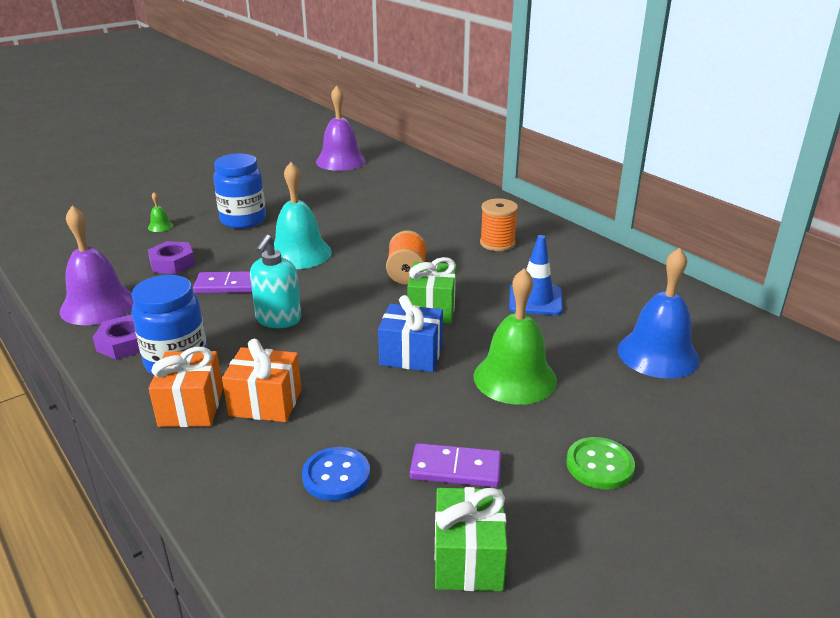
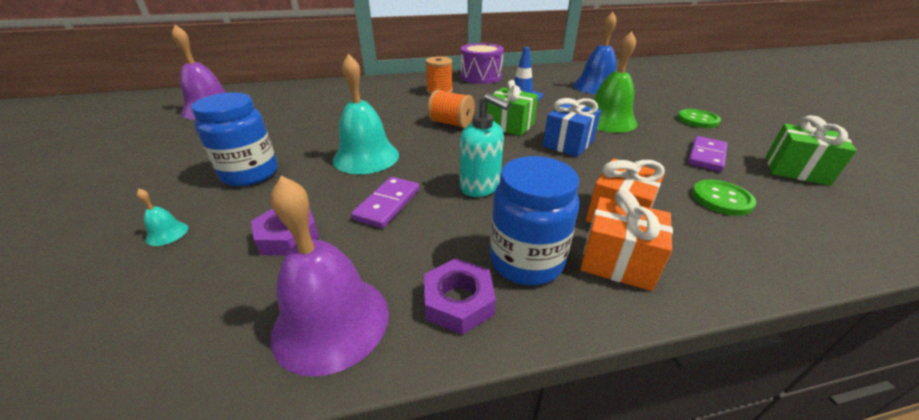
camera: 65 degrees left, 5 degrees up
(160, 226) = (167, 233): green bell -> turquoise bell
(336, 476) = (721, 199): blue button -> green button
(585, 256) = (481, 77): none -> purple drum

